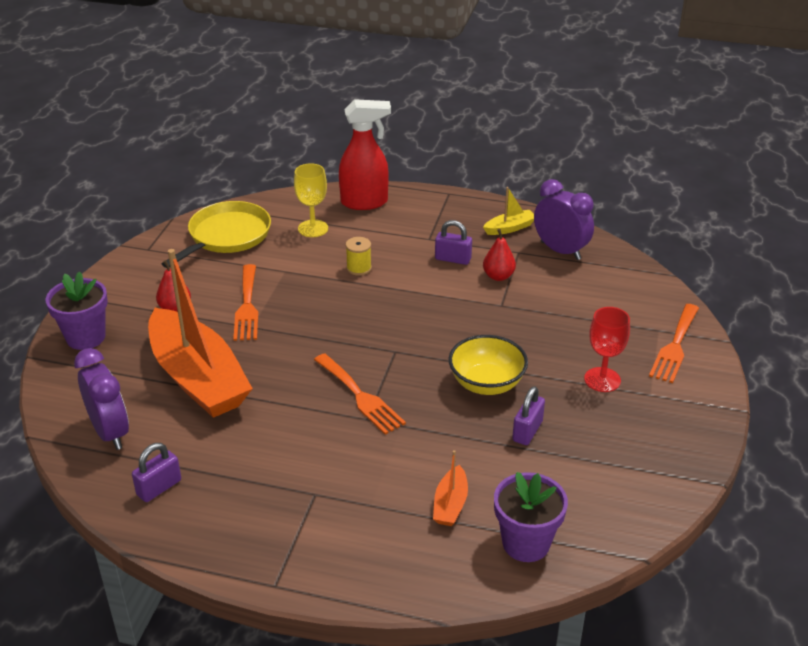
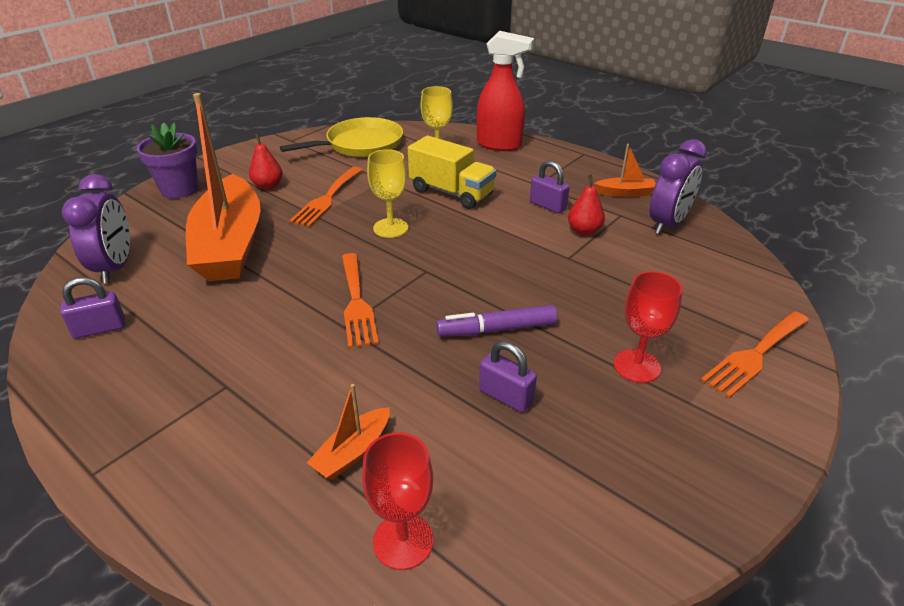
camera: 25 degrees right, 0 degrees up
(332, 320) = (390, 228): none -> yellow goblet
(359, 268) = (451, 192): yellow spool -> yellow truck
(486, 383) = (496, 329): yellow bowl -> purple marker
(509, 228) = (625, 193): yellow boat -> orange boat
(526, 543) = (403, 541): purple flower pot -> red goblet
(527, 431) = (506, 396): purple padlock -> purple padlock turned 75 degrees clockwise
(560, 251) = (668, 224): purple clock -> purple clock turned 60 degrees clockwise

